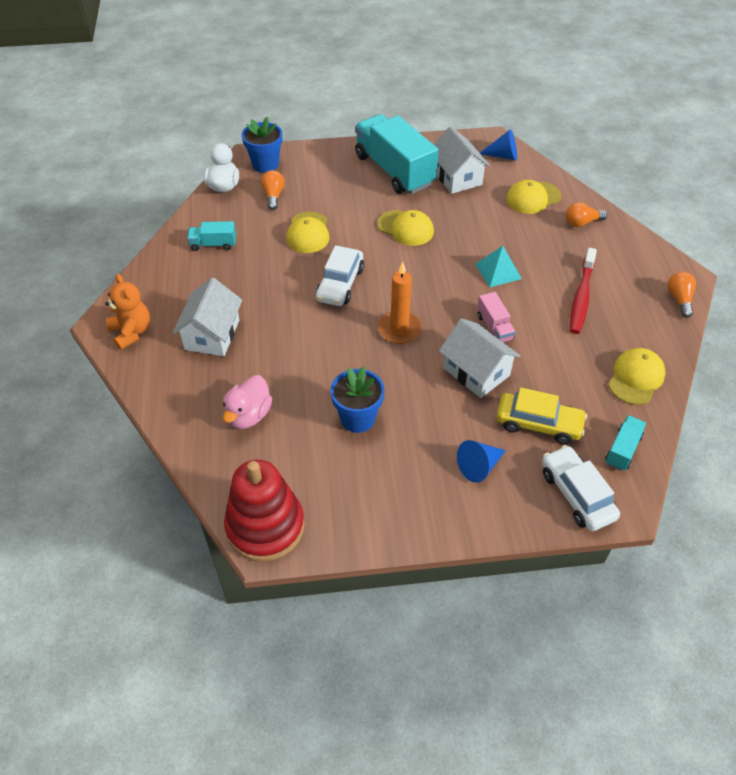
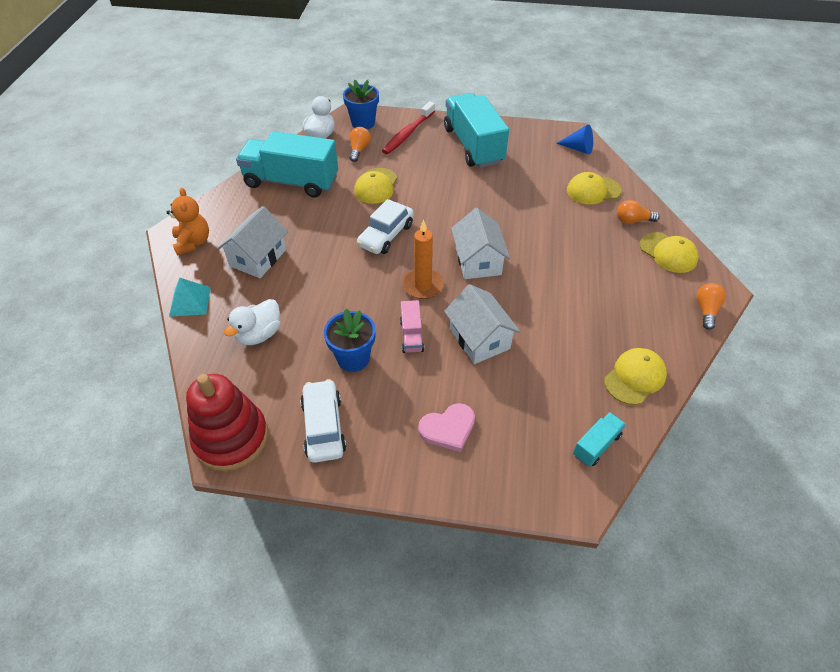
camera: 15 degrees right, 0 degrees up
(213, 244) = (291, 182): turquoise truck -> turquoise truck, size x2.24
(249, 415) = (259, 334): pink duck -> white duck
(405, 228) = (464, 197): yellow cap -> yellow cap (668, 253)
(457, 177) = (528, 160): white house -> white house (478, 261)
(479, 466) = (448, 428): blue cone -> pink heart
(494, 327) = (512, 301): pink truck -> pink truck (411, 335)
(498, 271) = (535, 250): turquoise pyramid -> turquoise pyramid (190, 301)
(538, 424) = (521, 401): yellow car -> none
(576, 494) = (533, 479): white car -> white car (323, 426)
(581, 297) = (607, 289): red toothbrush -> red toothbrush (408, 133)

